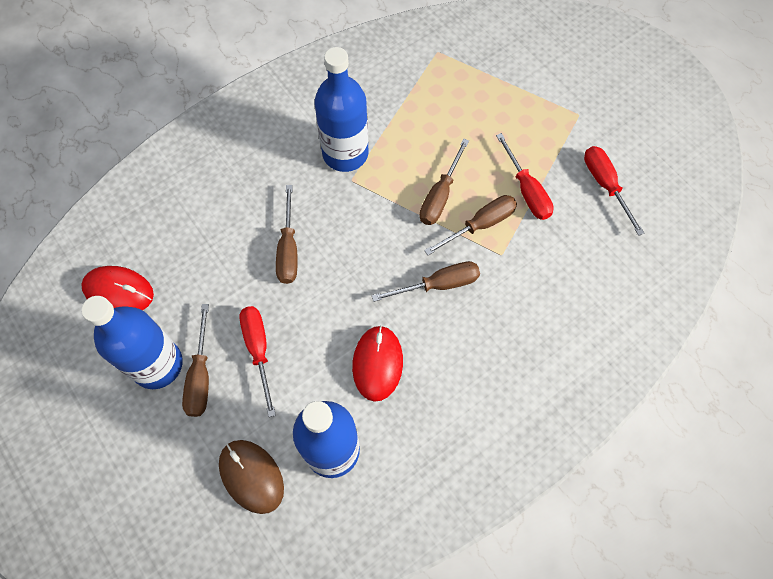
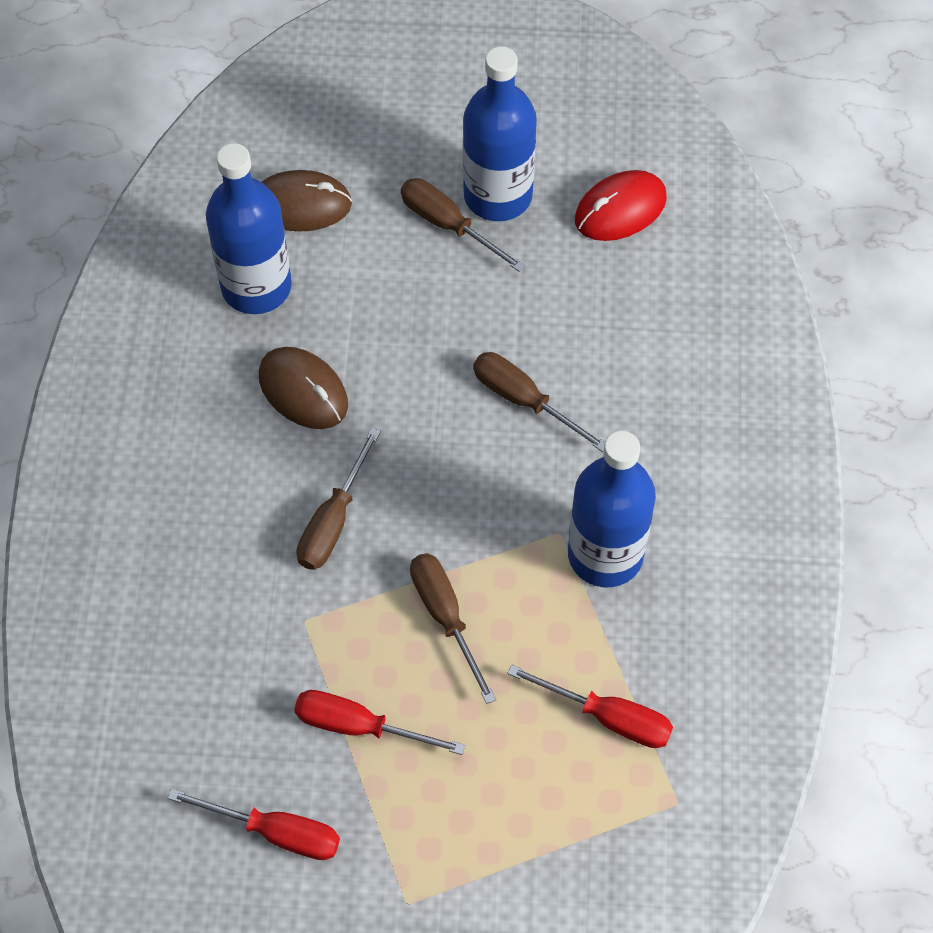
camera: 130 degrees right, 5 degrees down
(258, 350) = (426, 292): red screwdriver -> red screwdriver (608, 717)
(377, 363) = (303, 390): red mouse -> brown mouse
(480, 225) = (364, 629): brown screwdriver -> none

